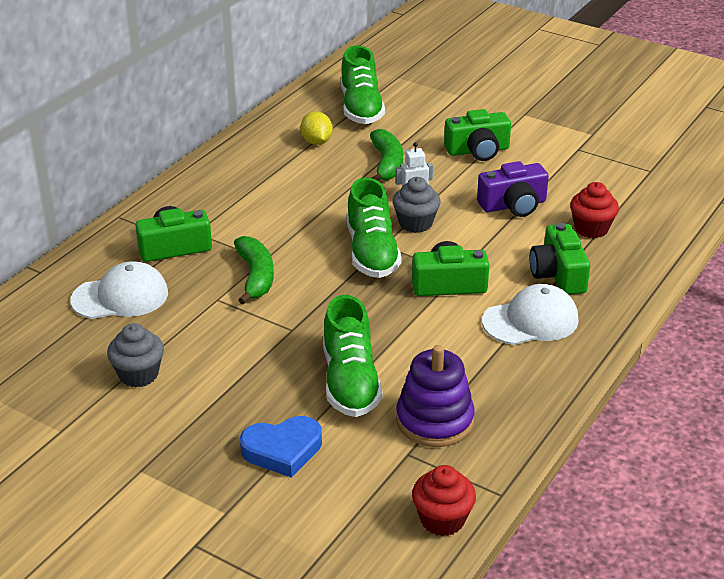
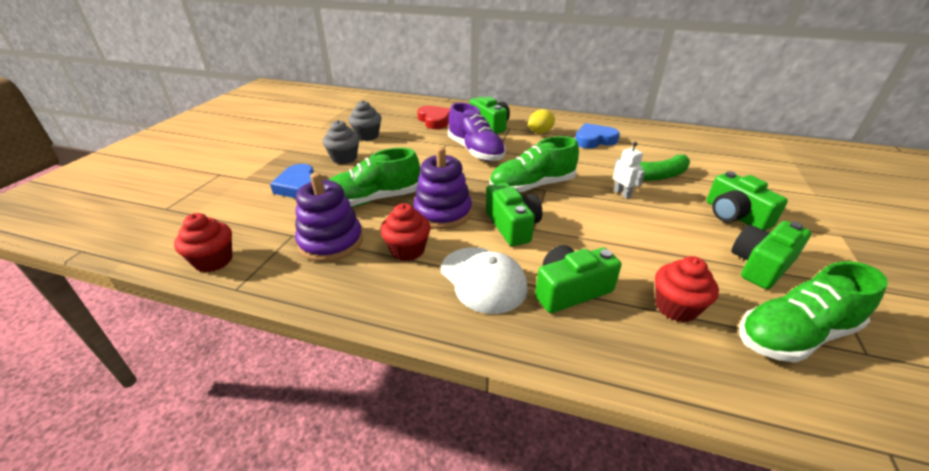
camera: 75 degrees right, 0 degrees up
(120, 297) = (435, 120): white cap -> red heart
(255, 277) = (475, 151): green banana -> purple shoe
(276, 176) = (594, 140): none -> blue heart
(316, 142) = (653, 146): yellow lemon -> yellow lemon (540, 132)
(361, 108) = (723, 155): green shoe -> green shoe (794, 335)
(403, 328) = (443, 213): none -> purple stacking toy
(415, 223) = (587, 199): grey cupcake -> grey cupcake (344, 158)
(469, 363) = (407, 250): none -> red cupcake
(513, 205) = (665, 247): purple camera -> none
(552, 169) = (761, 265): none -> green camera

